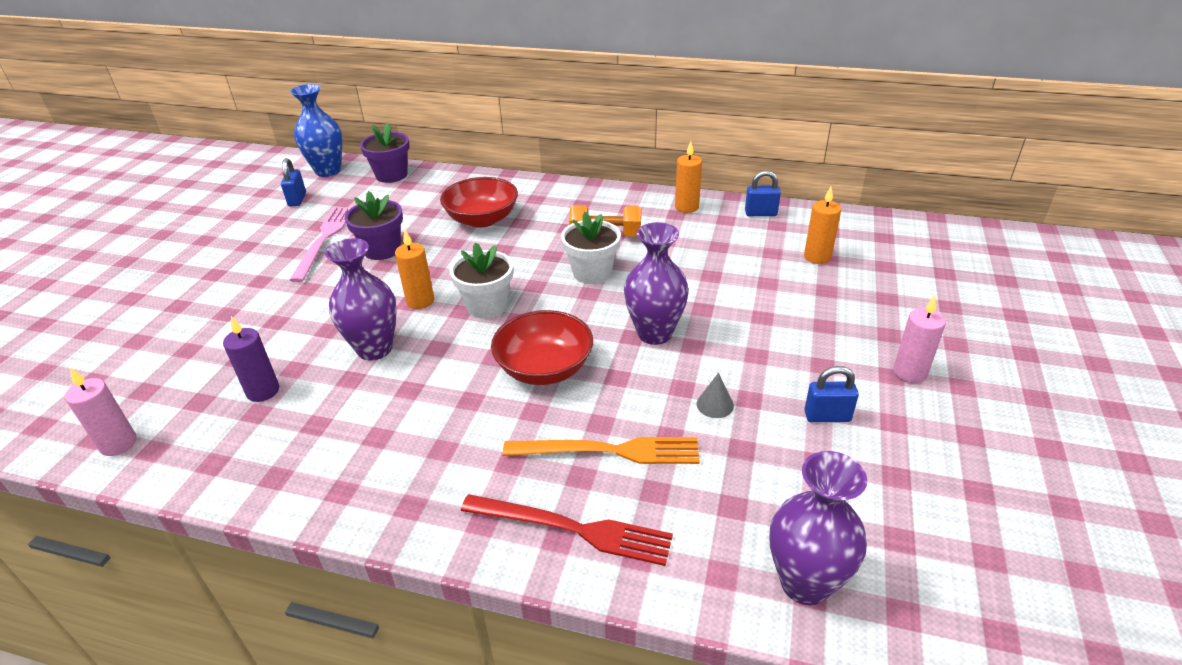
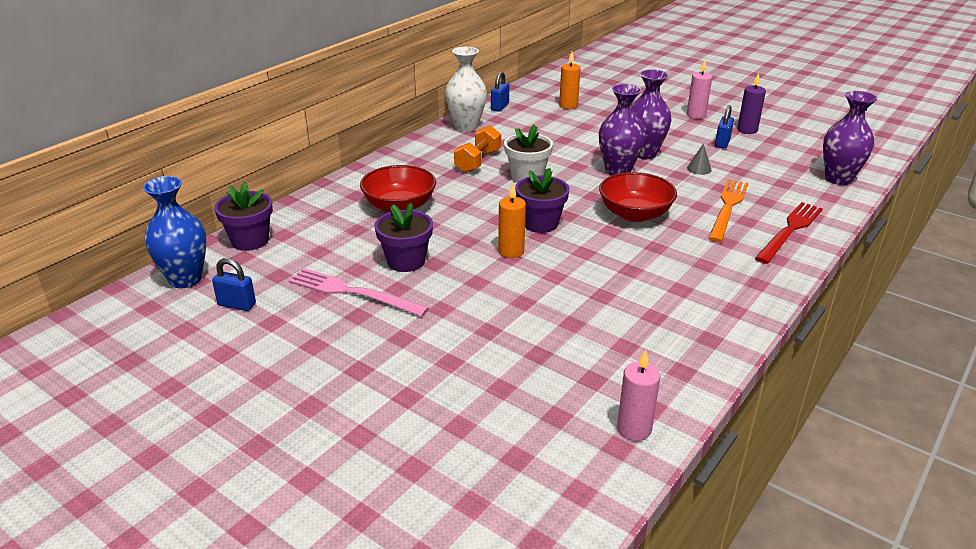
camera: 70 degrees left, 5 degrees down
(263, 391) = (596, 341): purple candle -> purple candle (747, 130)
(374, 349) = (567, 280): purple vase -> purple vase (644, 154)
(487, 306) = (540, 223): white flower pot -> purple flower pot
(686, 207) = (466, 126): orange candle -> white vase

